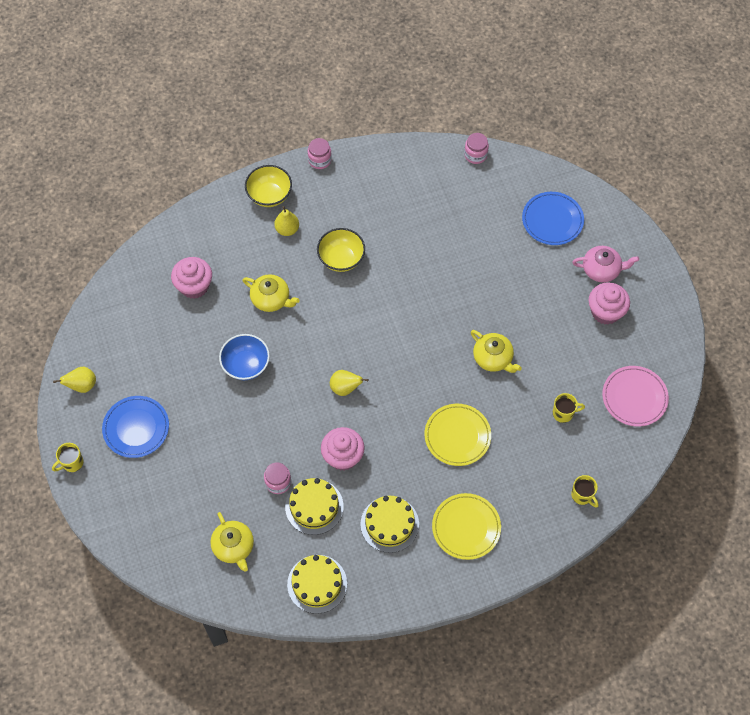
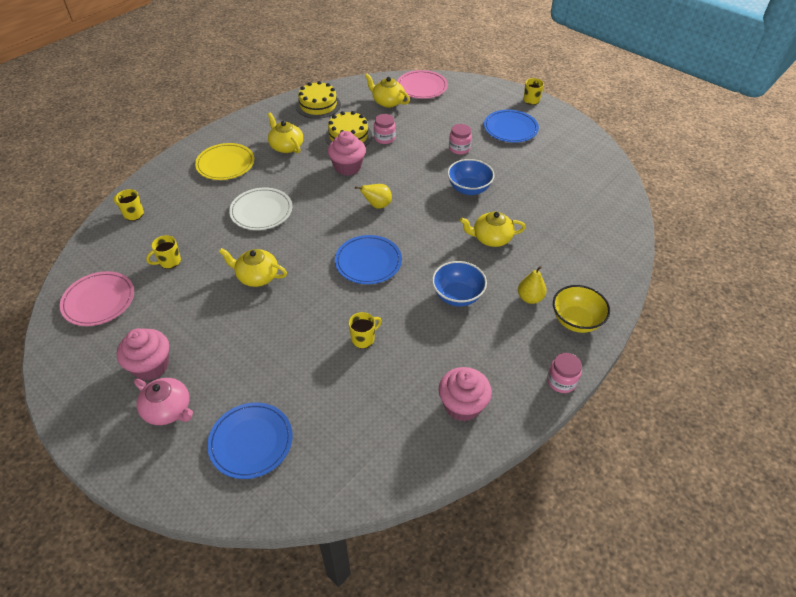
camera: 150 degrees right, 15 degrees down
(82, 385) = (572, 134): yellow pear -> none
(175, 555) = (422, 87): none -> pink plate
(194, 286) = (563, 221): pink cupcake -> pink cupcake (462, 405)
(341, 259) = (457, 296): yellow bowl -> blue bowl
(389, 524) = (286, 146): yellow cake -> yellow teapot
(392, 327) = (368, 262): none -> blue plate
(437, 258) = (363, 339): none -> yellow mug
(457, 436) = (261, 211): yellow plate -> white plate
(475, 155) = (390, 481): pink jar -> pink jar (459, 148)
(601, 270) = (168, 410): pink teapot -> pink teapot turned 120 degrees counterclockwise

